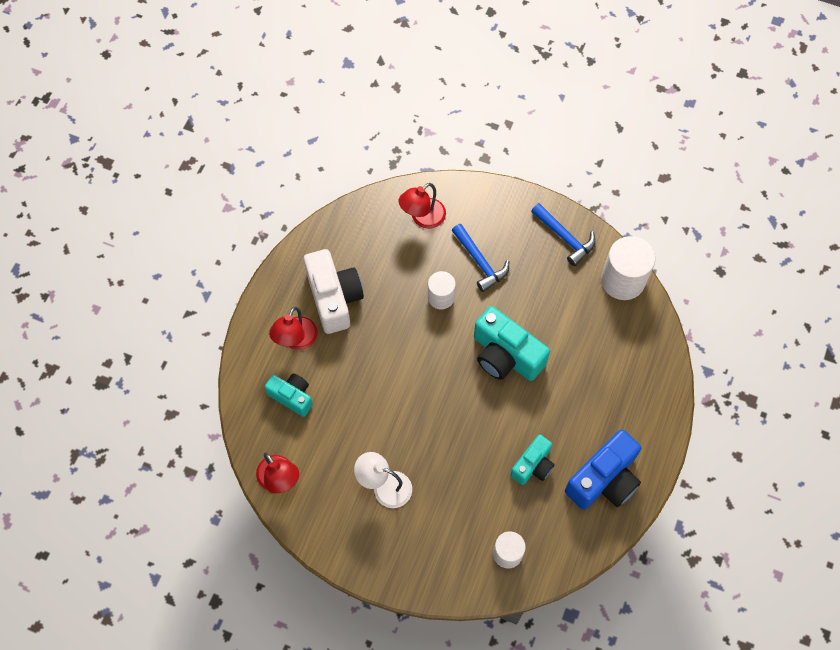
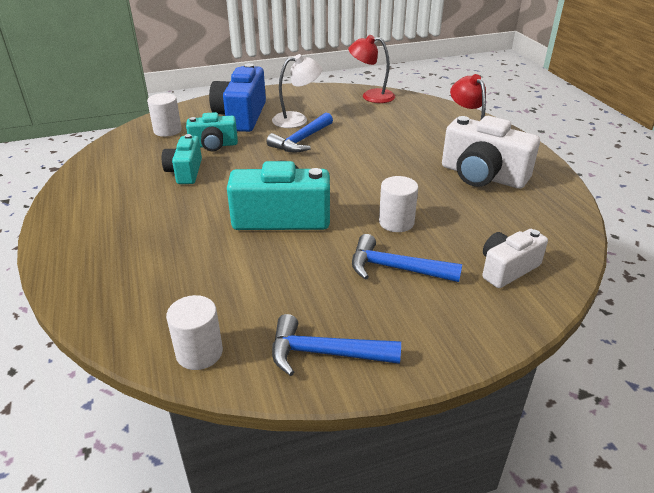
camera: 140 degrees right, 30 degrees down
(292, 397) = (422, 123): turquoise camera -> turquoise camera (213, 145)
(412, 445) = (301, 140): none -> blue hammer
(422, 218) = (507, 269): red lamp -> white camera
(604, 479) = (106, 191): blue camera -> blue camera (241, 116)
(622, 280) = (199, 352): white cylinder -> white cylinder, size x0.61

